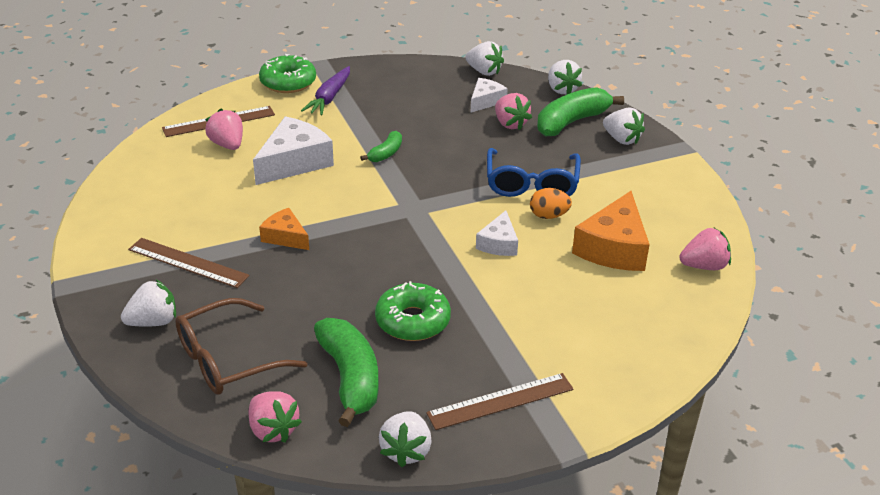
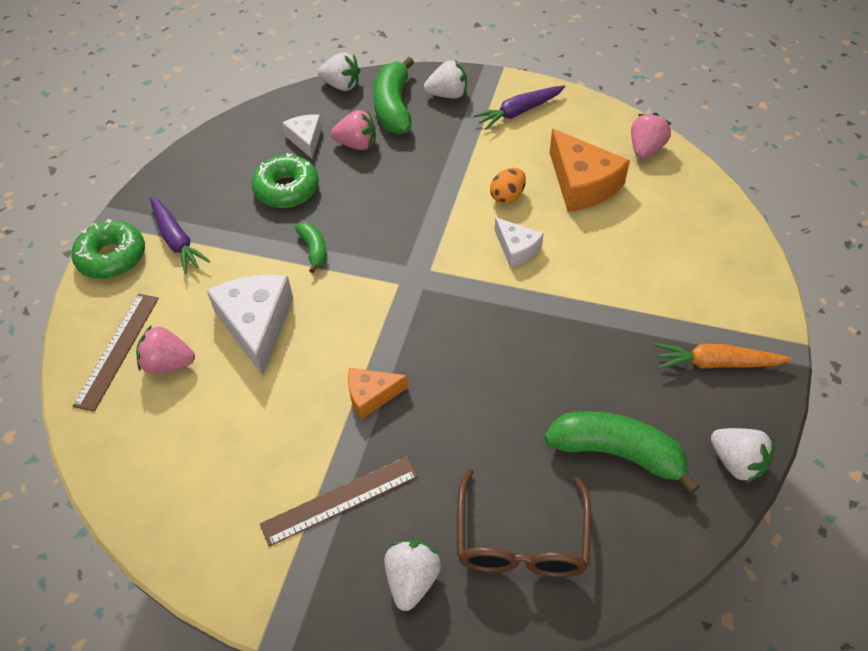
camera: 50 degrees left, 15 degrees up
(273, 430) = (647, 552): pink strawberry -> none
(412, 321) = (573, 365): green donut -> green donut (287, 189)
(484, 71) = (259, 114): white strawberry -> none
(500, 401) = (716, 363): brown ruler -> orange carrot
(531, 184) = (455, 181): blue glasses -> none
(652, 181) = (519, 112): none -> purple carrot

